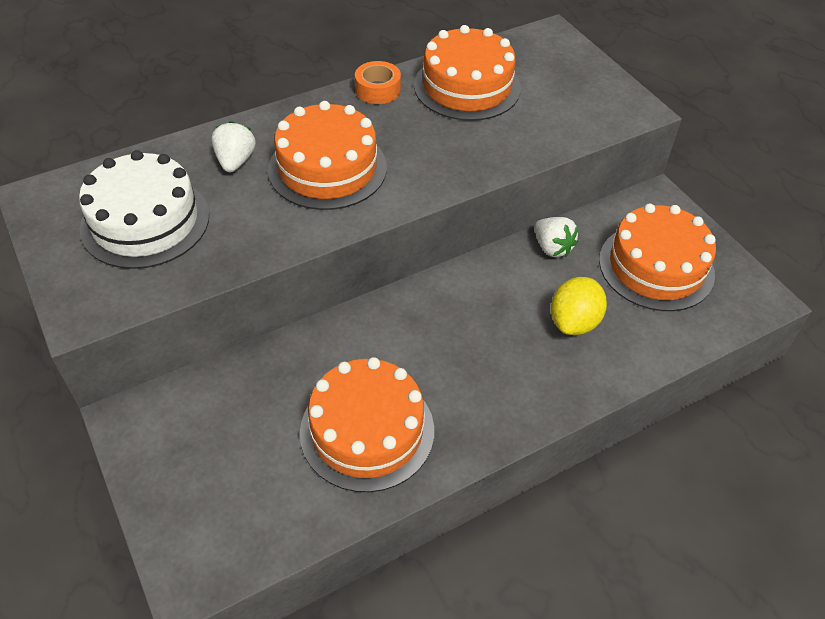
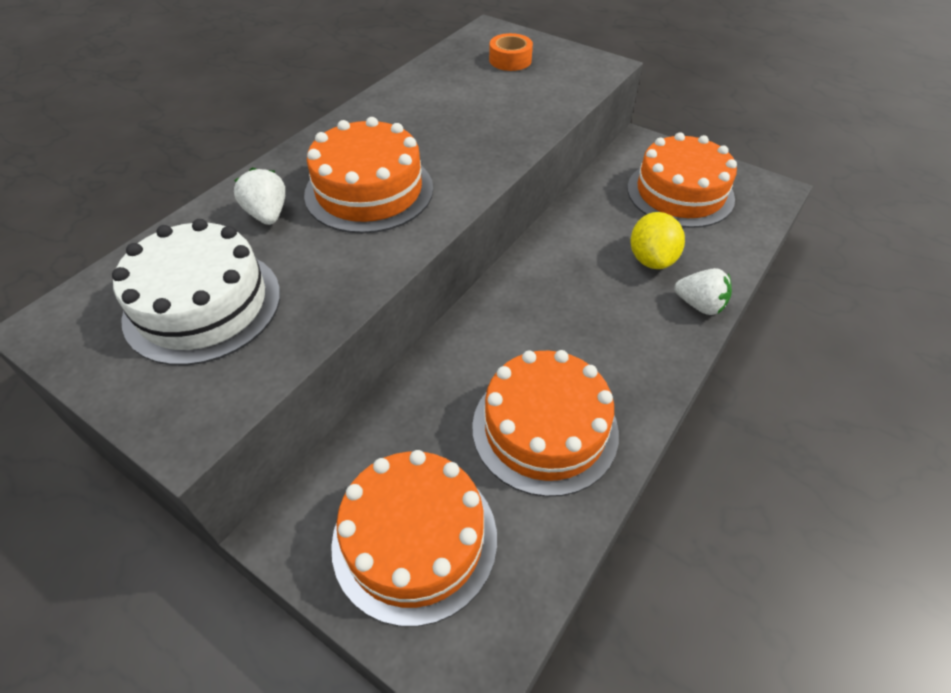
camera: 25 degrees left, 0 degrees up
(378, 90) = (368, 111): orange tape -> orange tape (510, 60)
(467, 86) = (449, 86): orange cake -> orange cake (415, 539)
(552, 248) = (589, 207): white strawberry -> white strawberry (699, 305)

